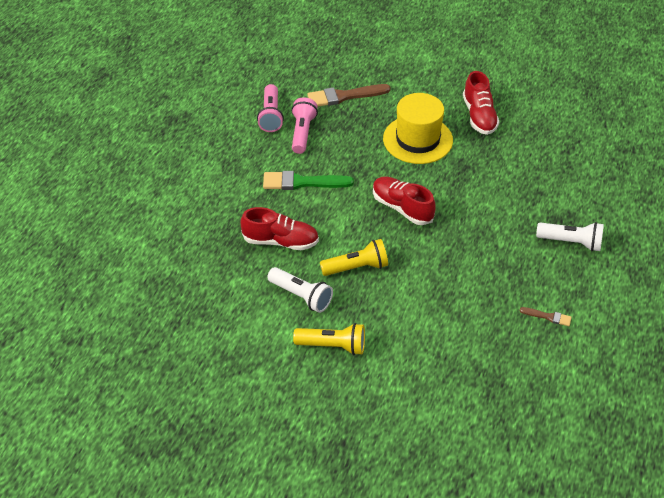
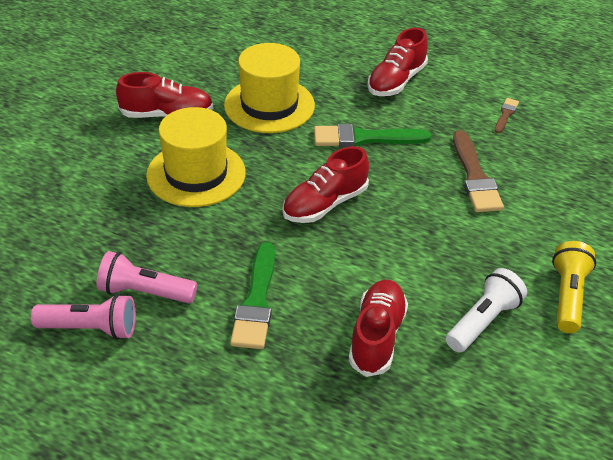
camera: 85 degrees left, 5 degrees down
(344, 96) = (76, 237): brown brush -> brown brush (475, 177)
(356, 267) = (430, 260): yellow flashlight -> none
(485, 225) = (364, 138): none -> green brush
(509, 168) = (269, 105): none -> yellow hat
(571, 242) = (396, 81): white flashlight -> red shoe

